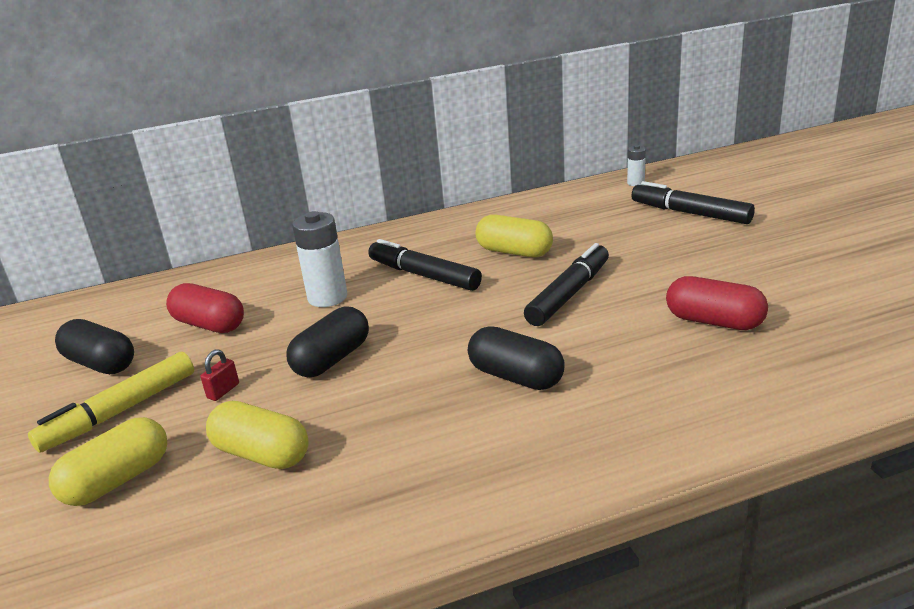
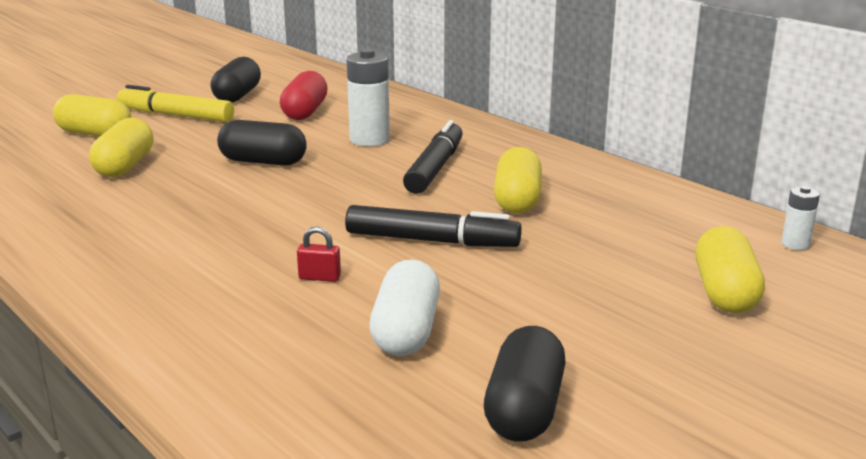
camera: 65 degrees right, 5 degrees down
(223, 391) = (207, 137): red padlock -> red padlock (319, 277)
(516, 377) = (252, 237): black capsule -> black capsule (524, 409)
(691, 213) = (725, 292): black marker -> yellow capsule
(714, 321) = (406, 332): red capsule -> white capsule

